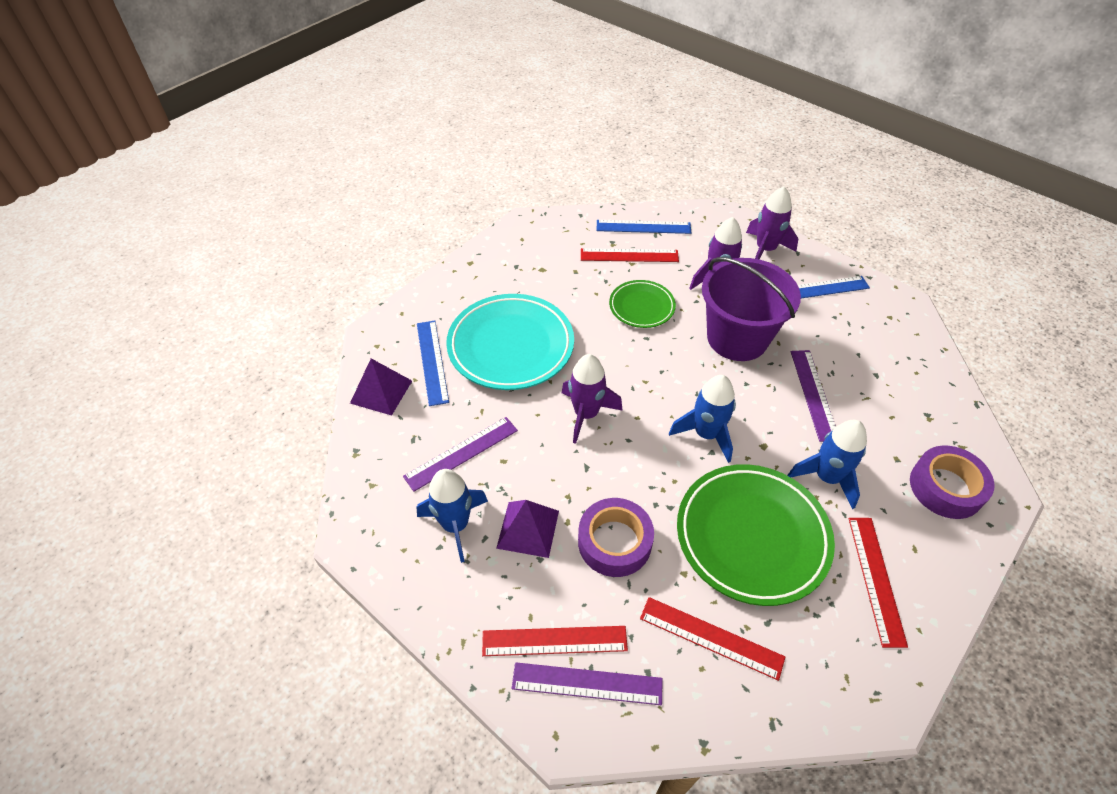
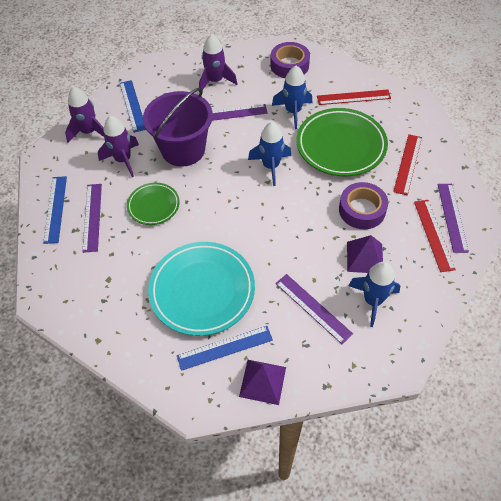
camera: 95 degrees left, 5 degrees up
(586, 414) = (264, 233): purple rocket -> purple rocket (215, 81)
(629, 255) = (92, 217): red ruler -> purple ruler

